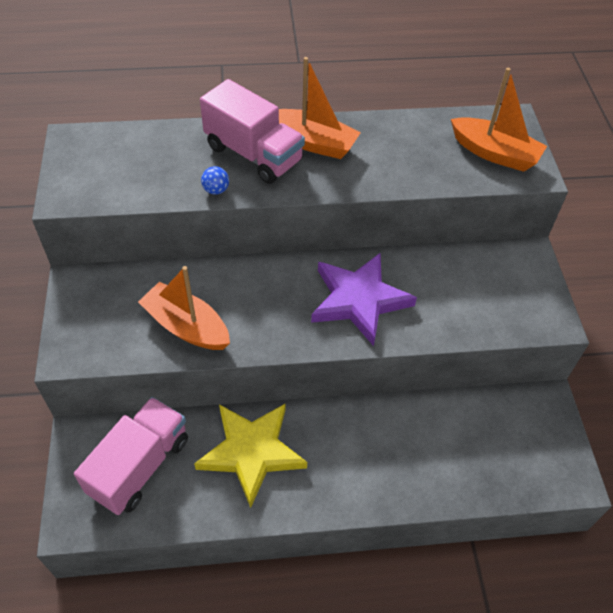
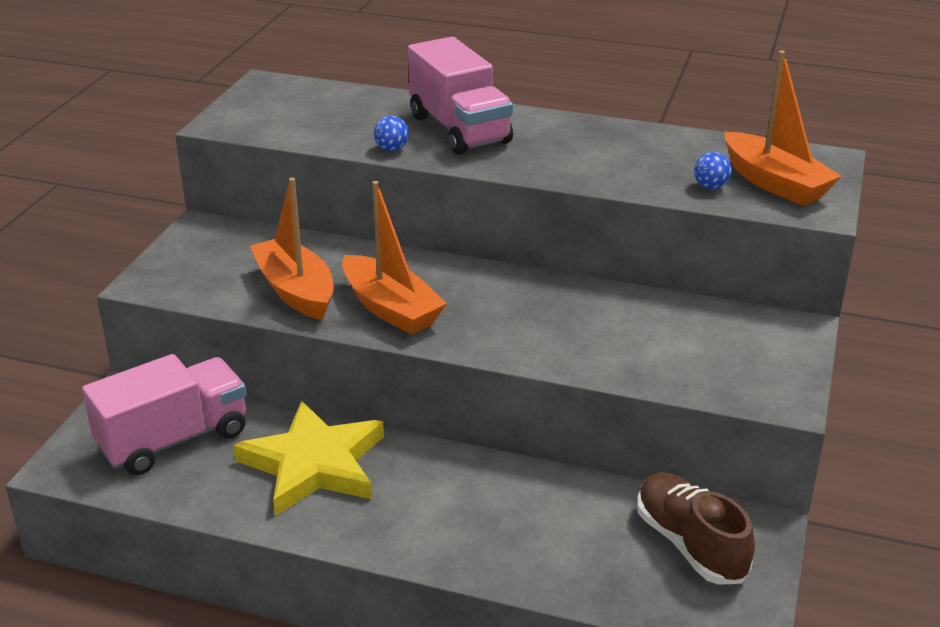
camera: 25 degrees right, 20 degrees down
(313, 143) = (540, 133): orange boat -> orange boat (390, 309)
(359, 300) = (524, 316): purple star -> none
(457, 169) = (710, 187): none -> blue ball
(516, 430) = (690, 544): none -> brown shoe

